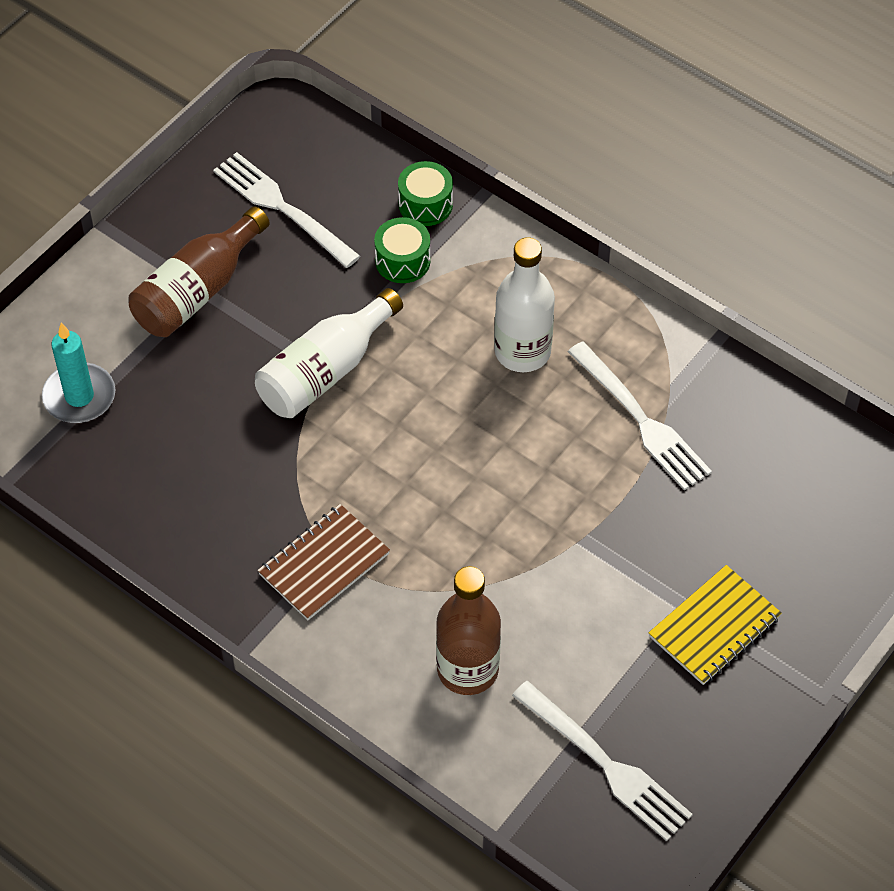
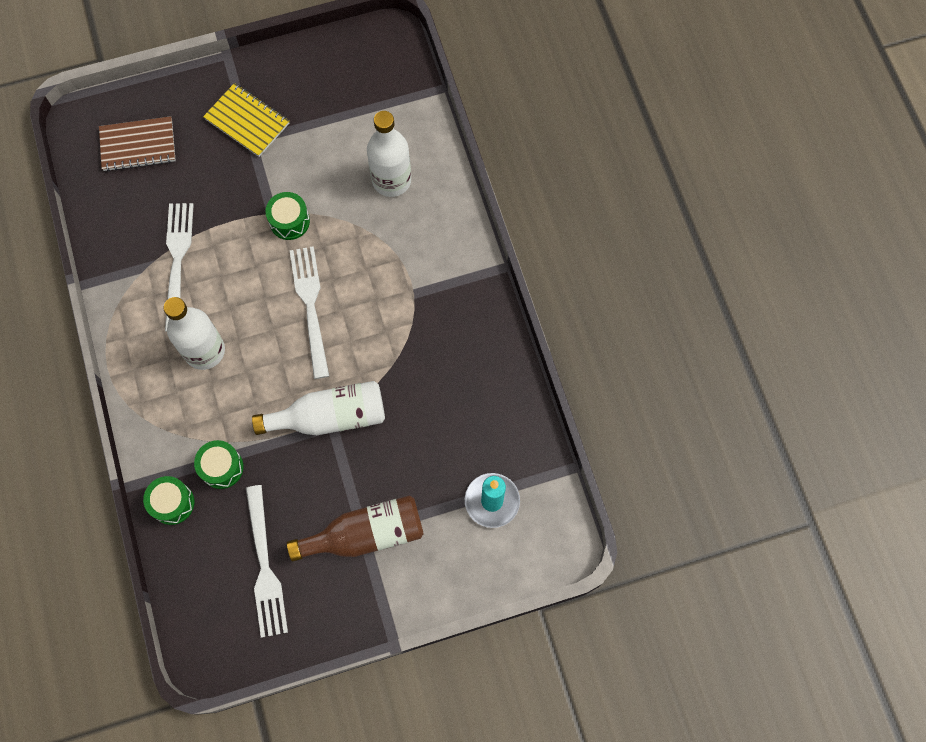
camera: 145 degrees left, 15 degrees up
(324, 564) = (423, 289): brown notebook -> brown notebook (138, 145)
(467, 669) = (391, 180): brown bottle -> white bottle
(551, 541) = (289, 221): none -> green drum
(605, 764) = (362, 90): white fork -> white fork (310, 306)
(714, 627) = (247, 121): yellow notebook -> yellow notebook turned 45 degrees clockwise

